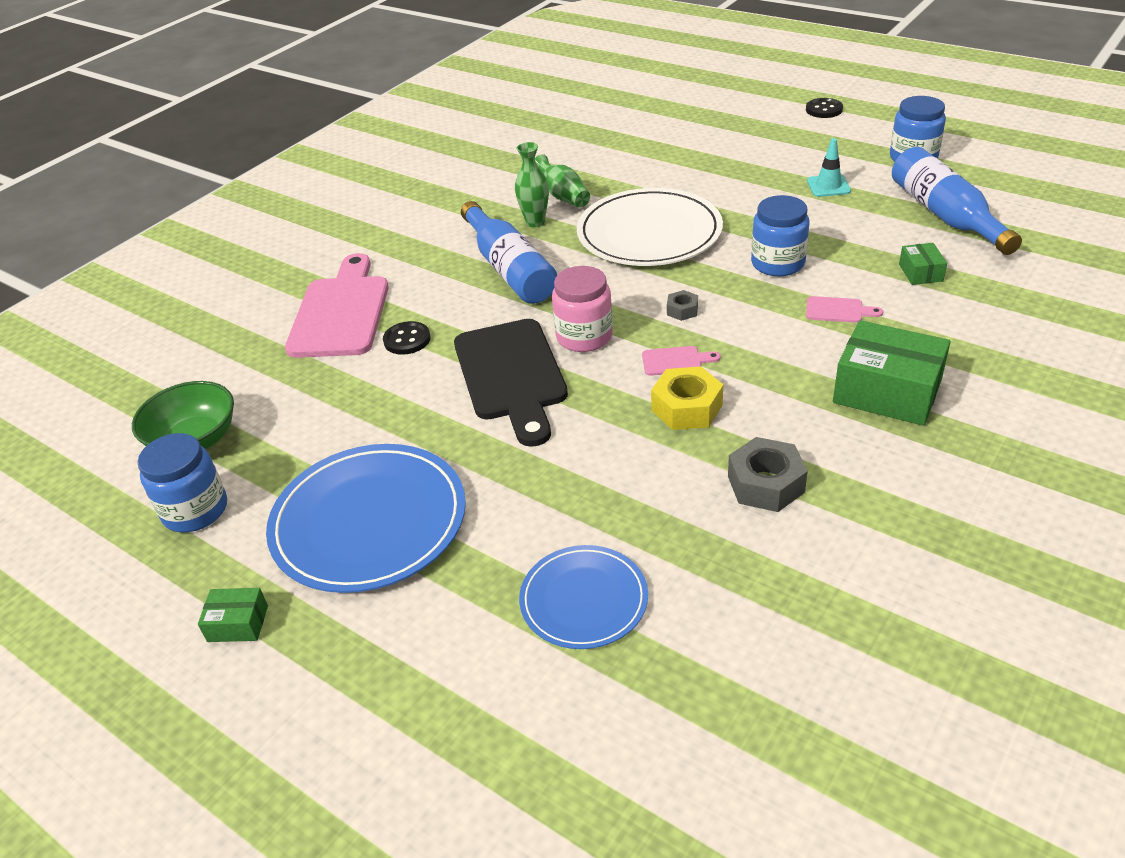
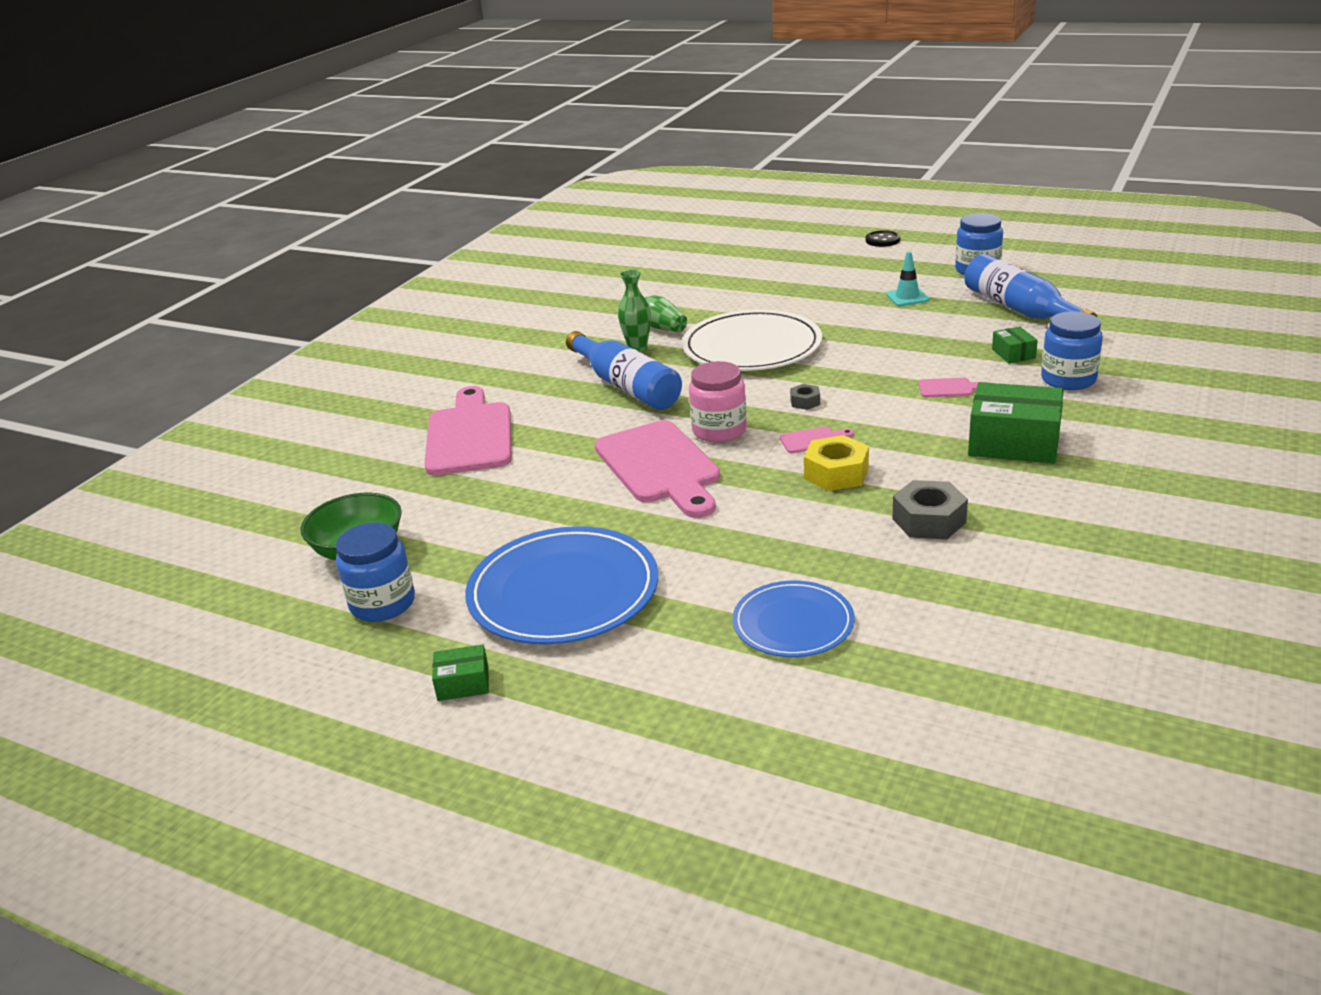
camera: 10 degrees left, 10 degrees down
(407, 340) = (545, 450): black button -> none
(512, 375) = (660, 466): black cutting board -> pink cutting board
(777, 263) = (881, 359): blue jar -> blue jar (1068, 379)

